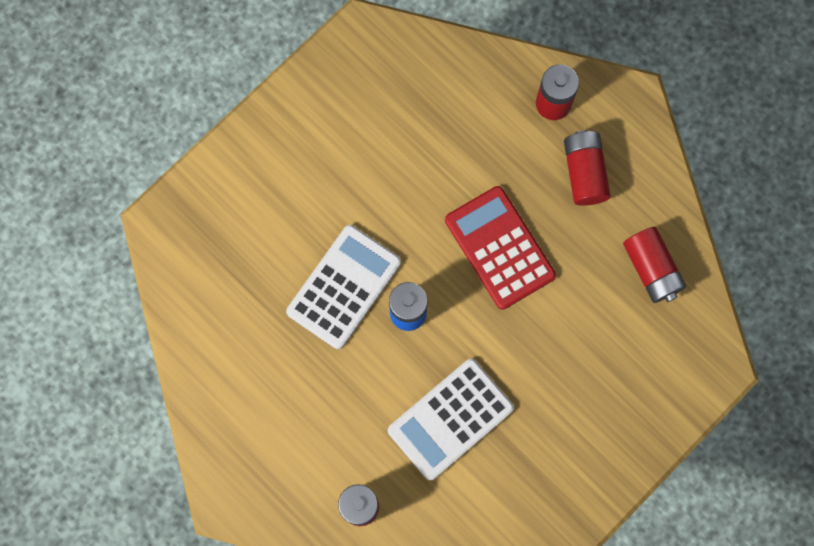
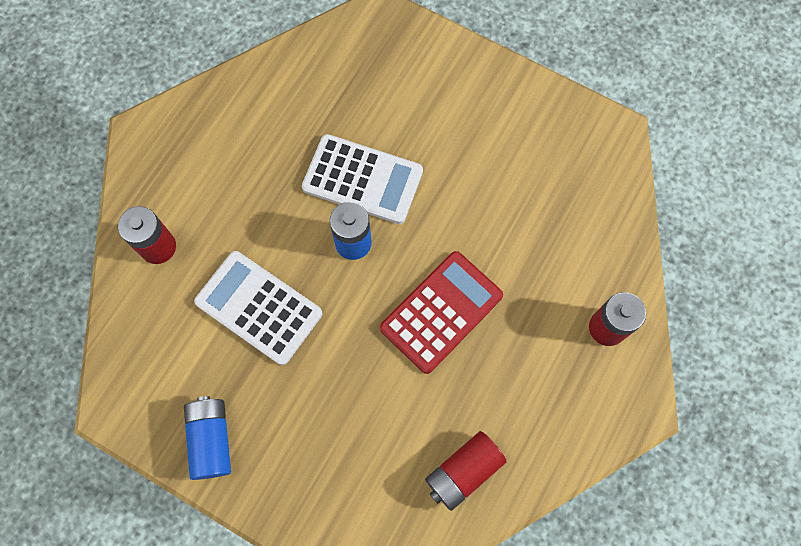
camera: 75 degrees right, 5 degrees down
(567, 491) = (211, 439): none -> blue battery
(584, 172) = (545, 377): red battery -> none

